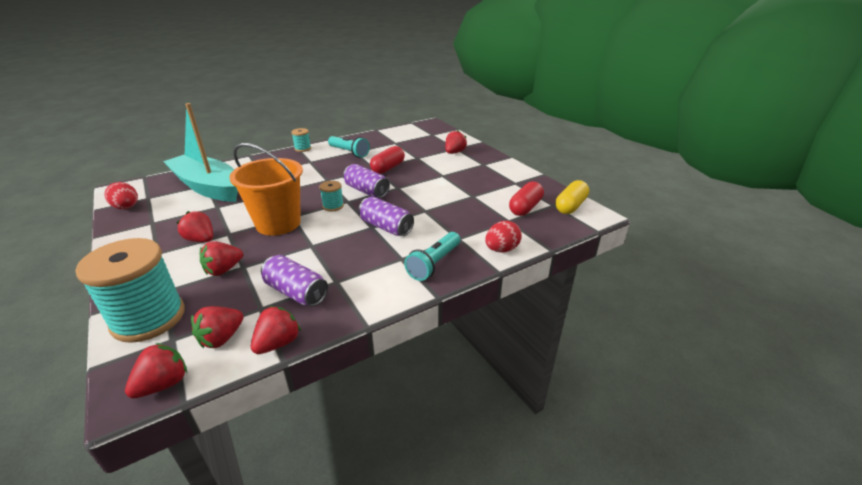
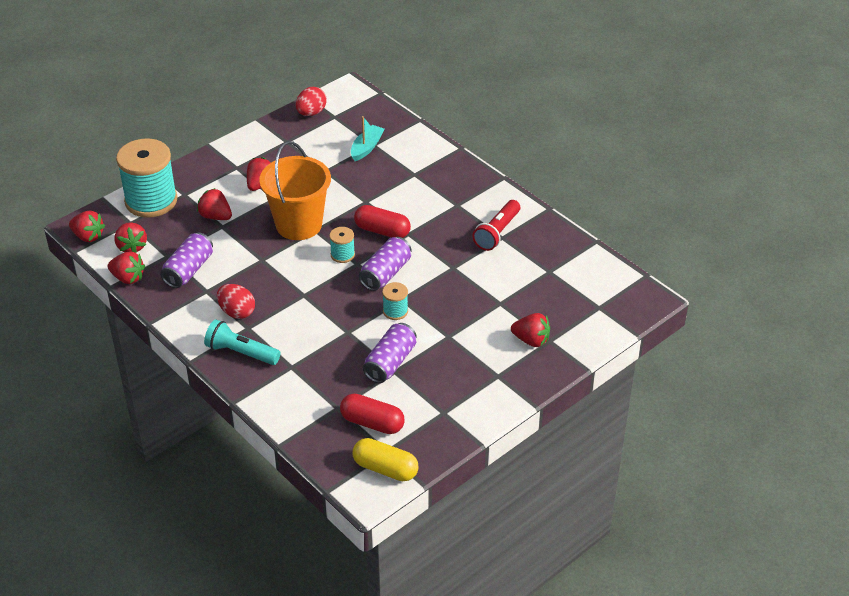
camera: 80 degrees right, 10 degrees up
(208, 187) = (367, 147): turquoise boat -> turquoise boat, size x0.43
(221, 338) = (132, 247): red strawberry -> red strawberry turned 135 degrees counterclockwise
(303, 148) = (496, 187): turquoise spool -> turquoise spool (395, 311)
(349, 152) = (497, 233): turquoise flashlight -> red flashlight
(386, 227) = (305, 306): purple can -> purple can (390, 362)
(388, 168) = (456, 280): red capsule -> red capsule (382, 231)
(501, 249) = (273, 403): red egg -> red egg (237, 312)

